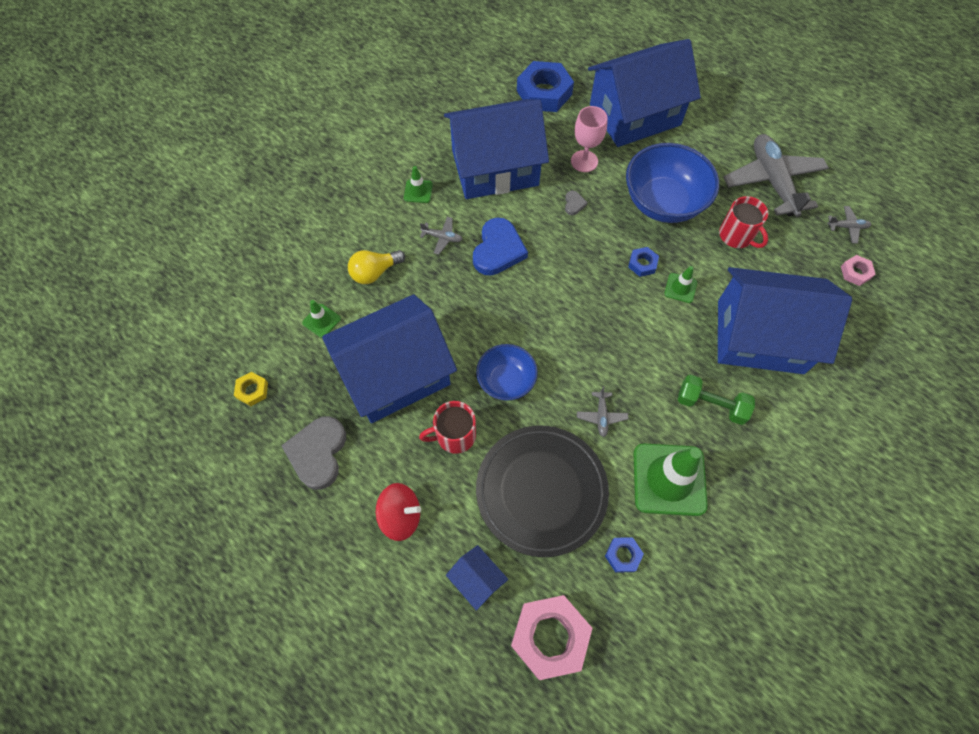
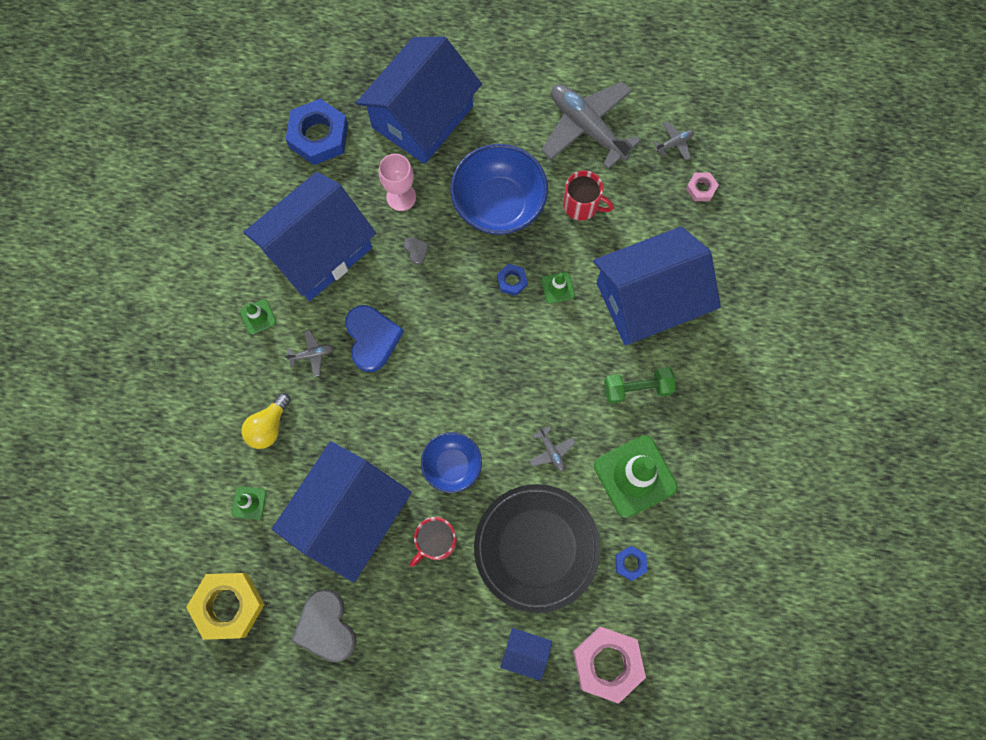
camera: 30 degrees left, 10 degrees up
(252, 390) = (228, 605): yellow nut -> yellow nut, size x2.08
(401, 516) = (431, 638): red spinning top -> none

